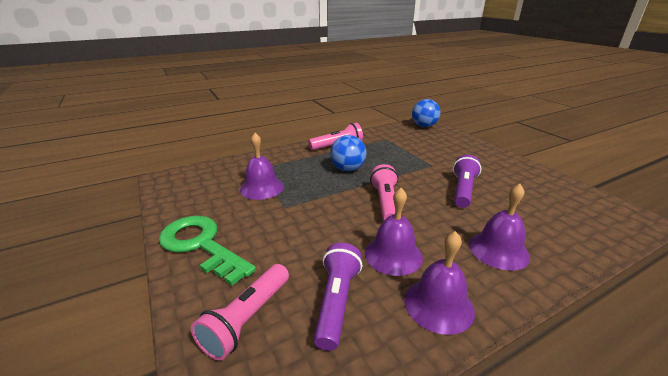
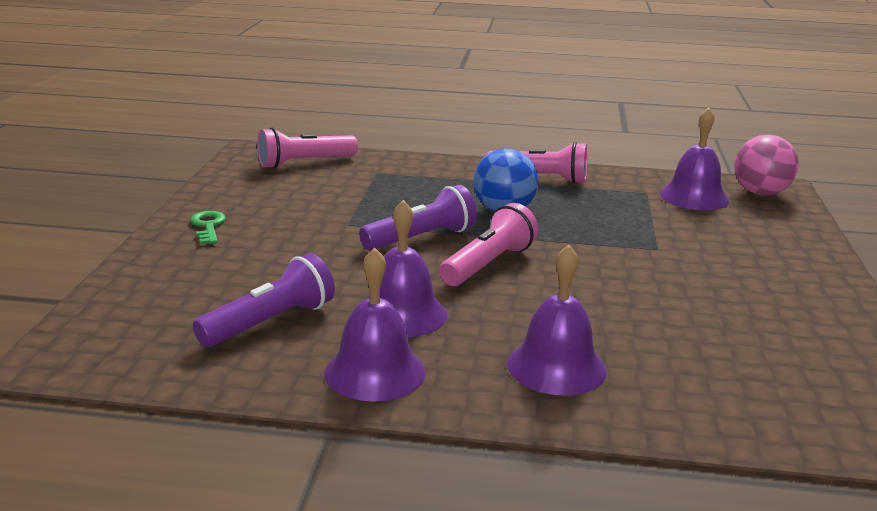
camera: 35 degrees right, 5 degrees down
(201, 245) = (208, 226): green key -> green key, size x0.45
(247, 319) = (171, 298): pink flashlight -> pink flashlight (304, 163)
(261, 188) = (351, 195): purple bell -> purple bell (694, 197)
(424, 126) = (760, 193): blue ball -> pink ball
(463, 190) = (644, 293): purple flashlight -> purple flashlight (421, 238)

